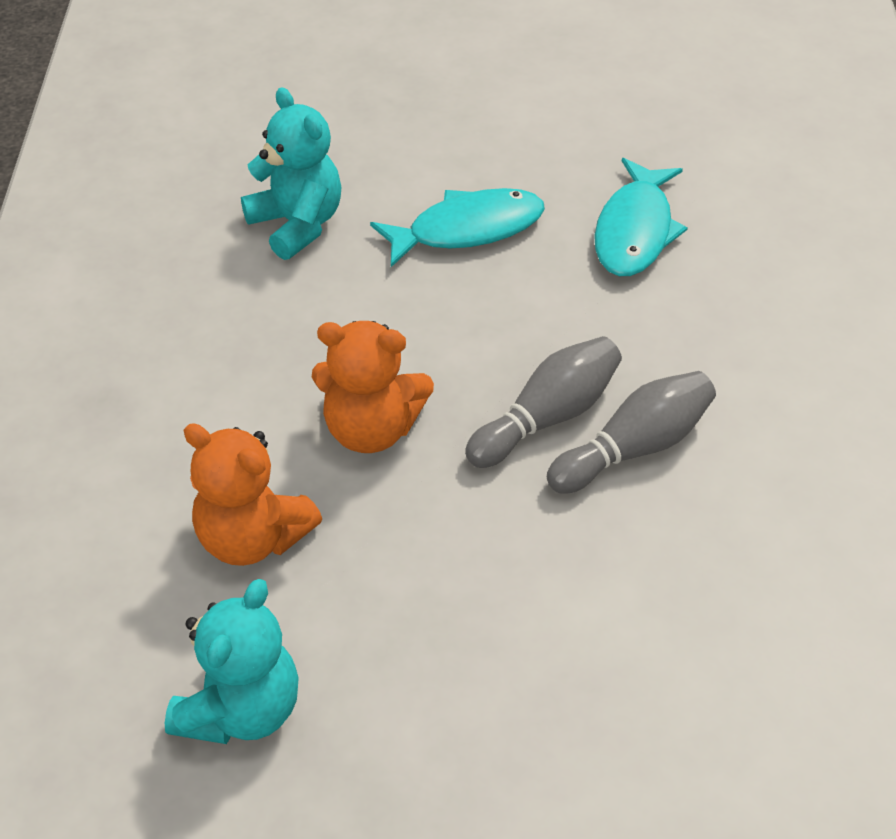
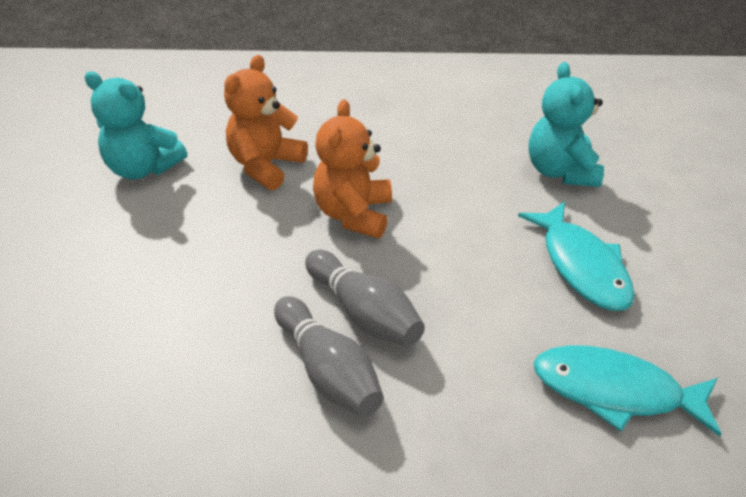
camera: 90 degrees right, 5 degrees down
(297, 224) = (560, 171): turquoise teddy bear -> turquoise teddy bear turned 120 degrees clockwise

